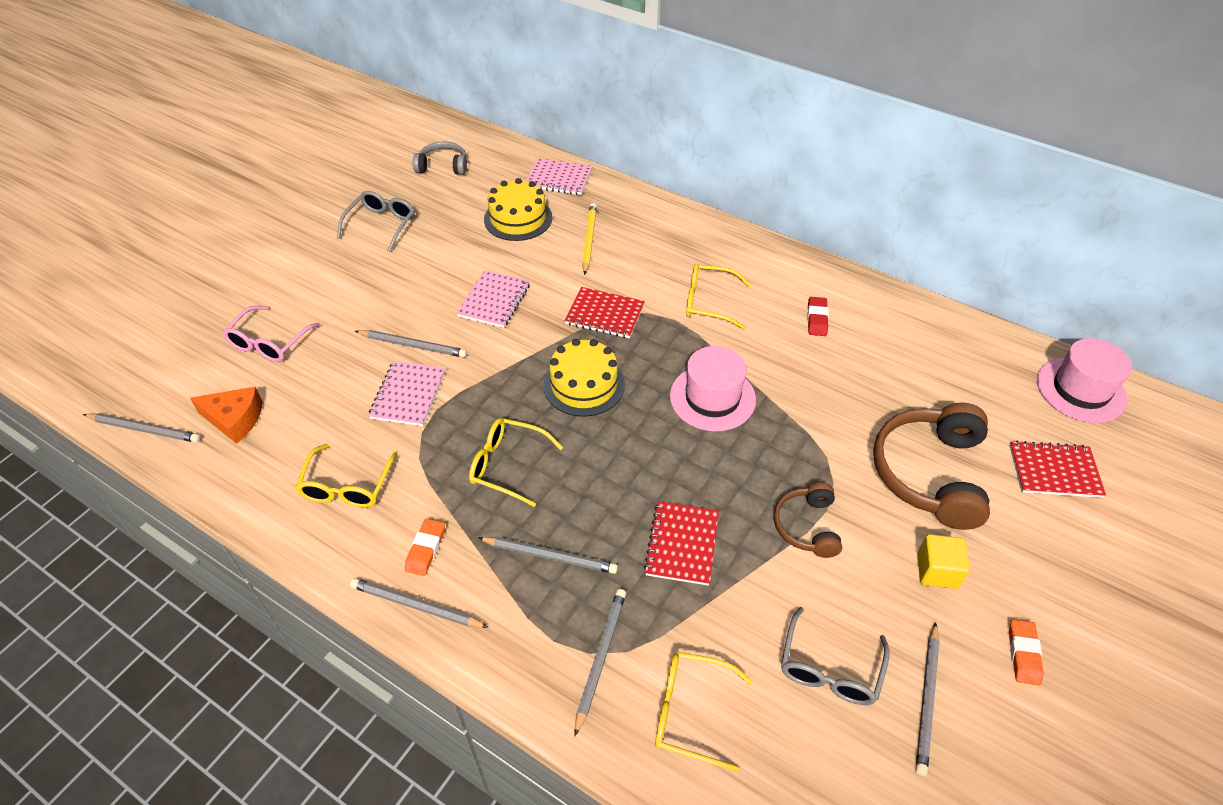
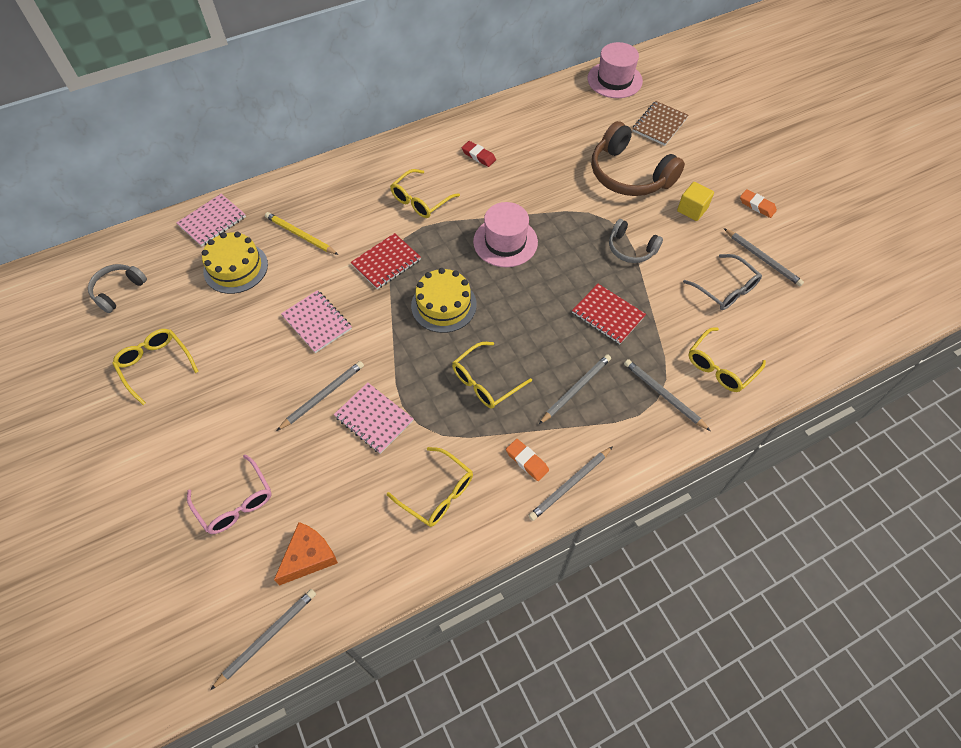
camera: 60 degrees left, 10 degrees up
(381, 225) = (155, 365): grey glasses -> yellow glasses
(807, 526) = (631, 248): brown headphones -> grey headphones
(1054, 471) = (659, 125): red notebook -> brown notebook

